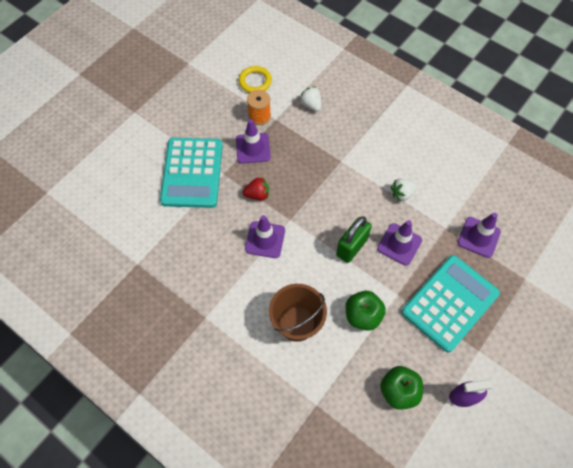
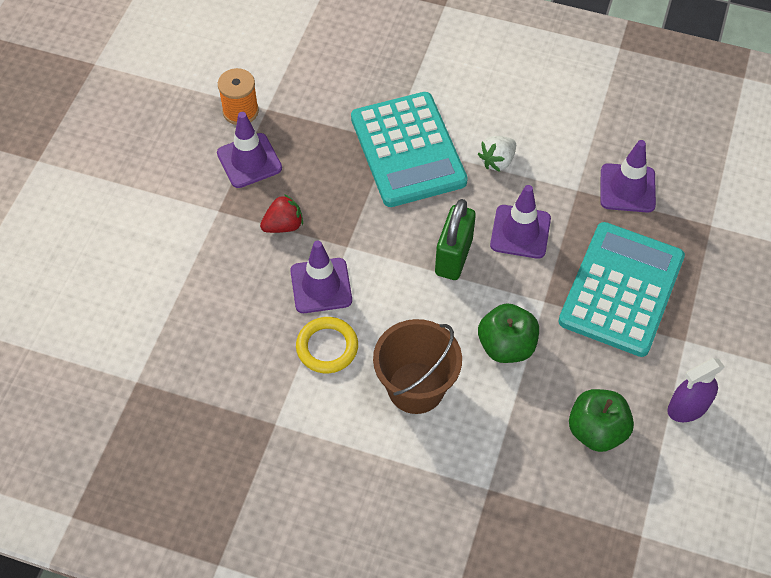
camera: 20 degrees left, 5 degrees down
(192, 173) = (169, 224): turquoise calculator -> turquoise calculator (408, 150)
(255, 81) = (213, 62): yellow ring -> yellow ring (327, 347)
(311, 105) = (313, 73): white strawberry -> none

